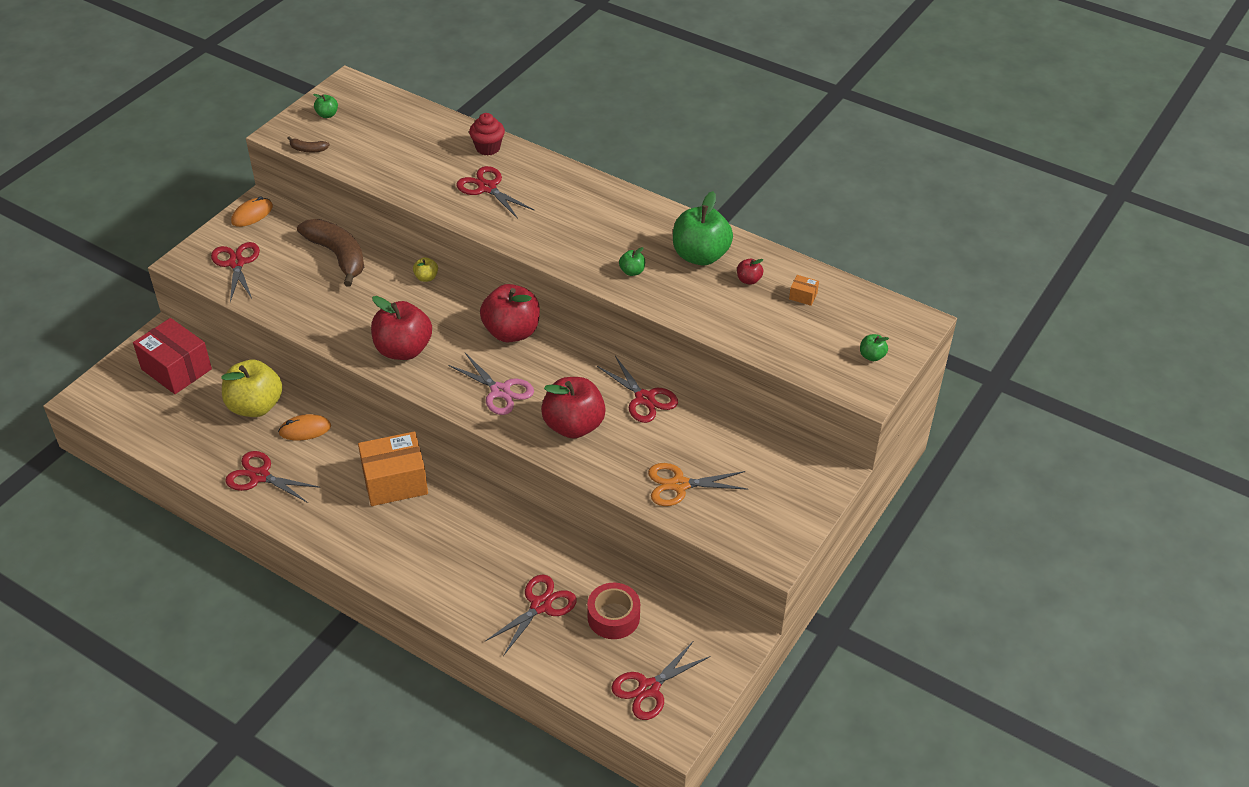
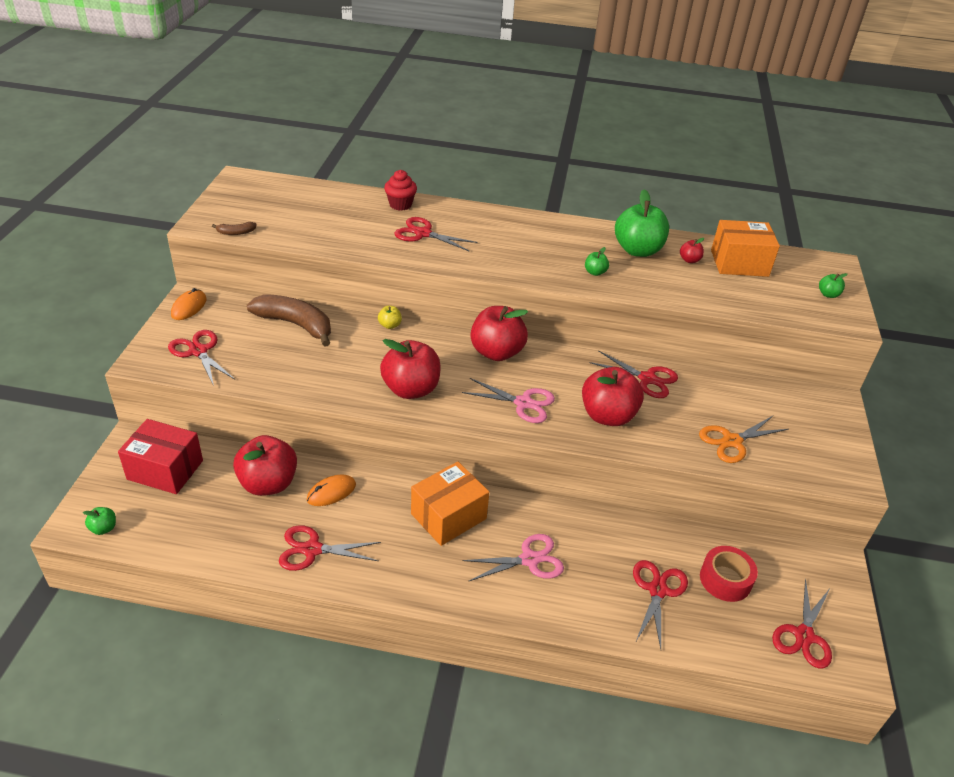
camera: 25 degrees left, 5 degrees down
(255, 406) = (268, 484): yellow apple -> red apple
(327, 115) = (236, 203): green apple -> green apple (103, 528)
(442, 542) = (529, 560): none -> pink scissors
(803, 296) = (739, 263): orange box -> orange box, size x2.46

